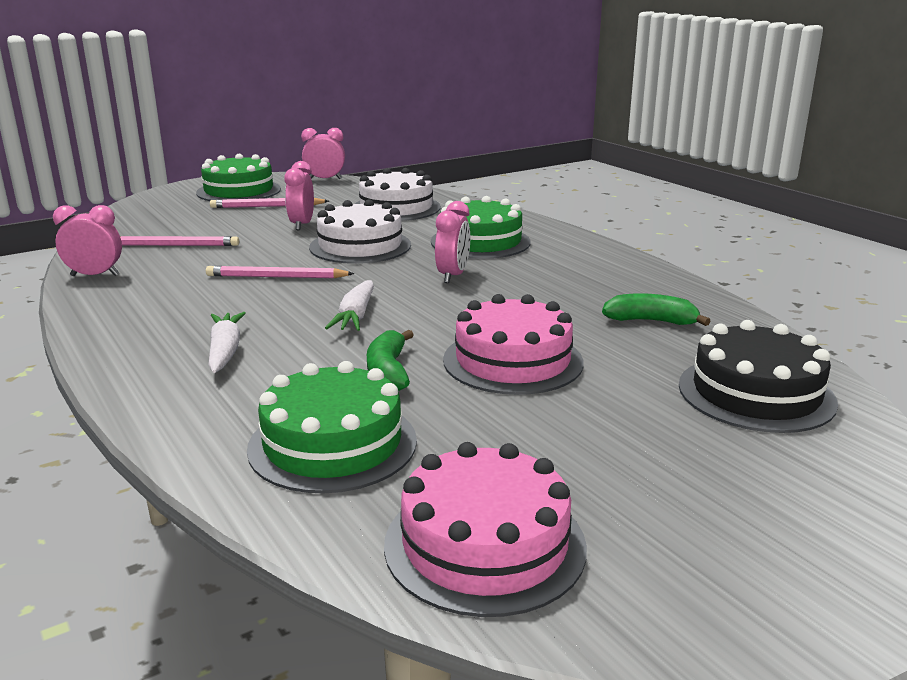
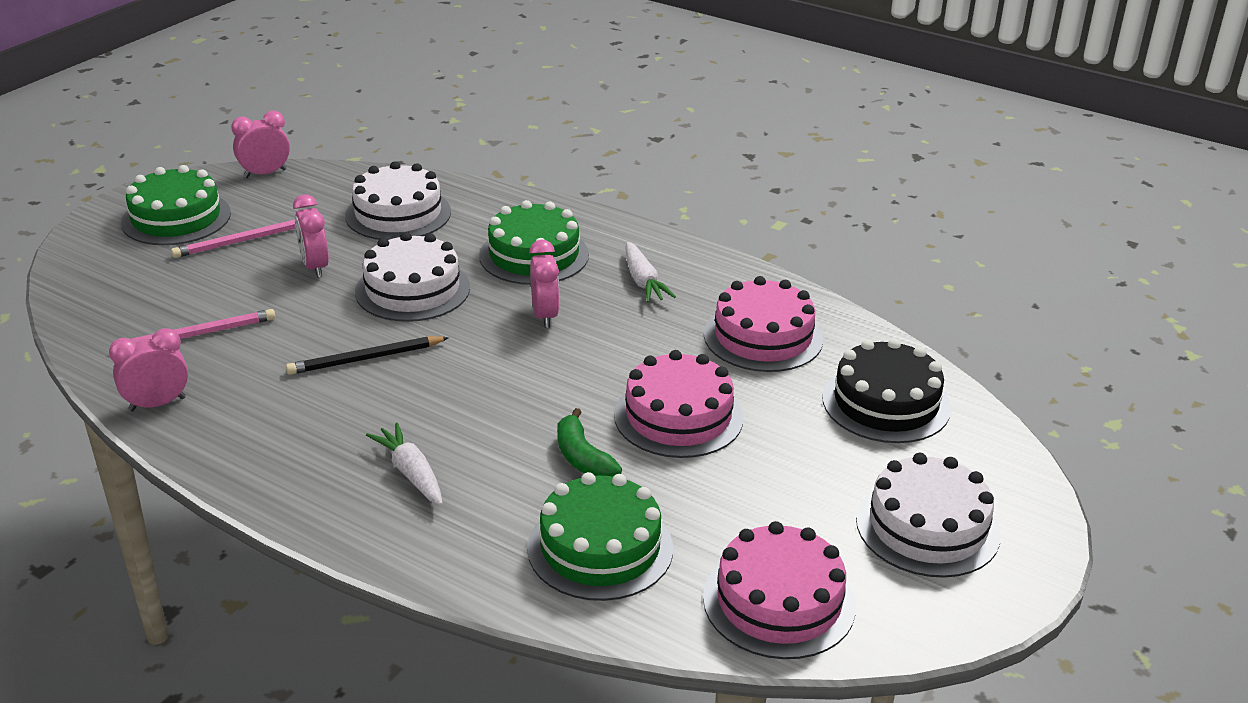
camera: 25 degrees left, 10 degrees up
(276, 277) = (365, 359): pink pencil -> black pencil
(355, 316) = (496, 396): white carrot -> white carrot (643, 281)
(651, 321) = (763, 337): green banana -> pink cake
(738, 517) = (927, 527): none -> white cake

